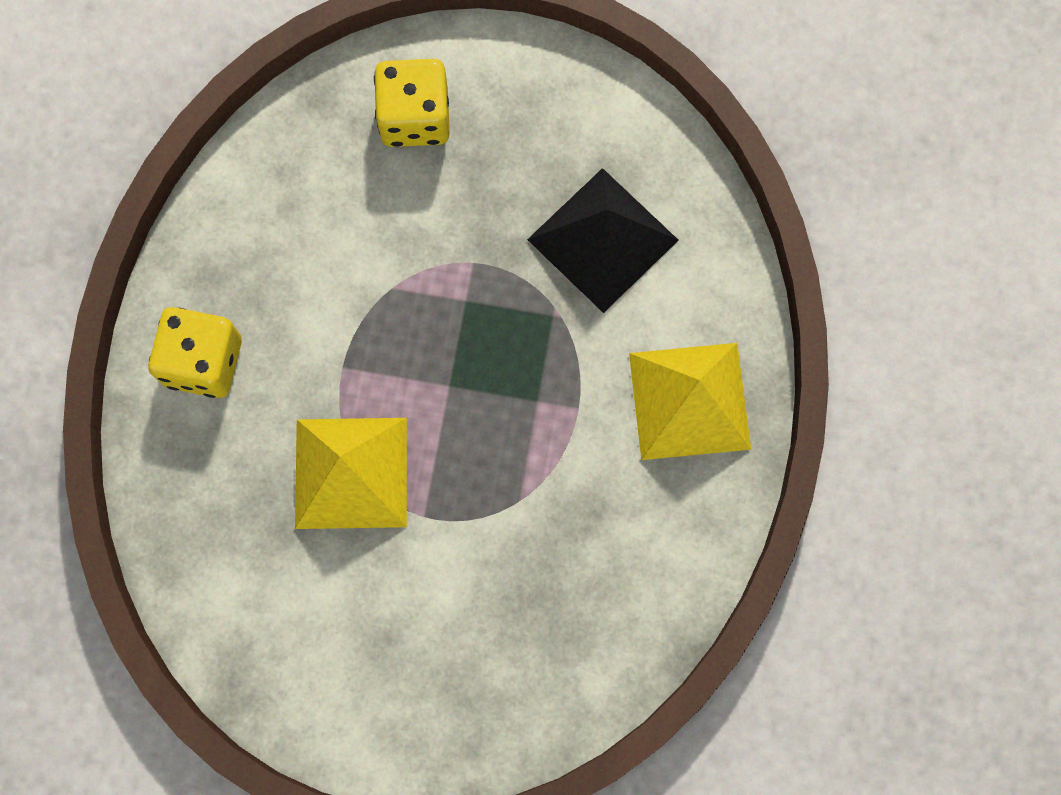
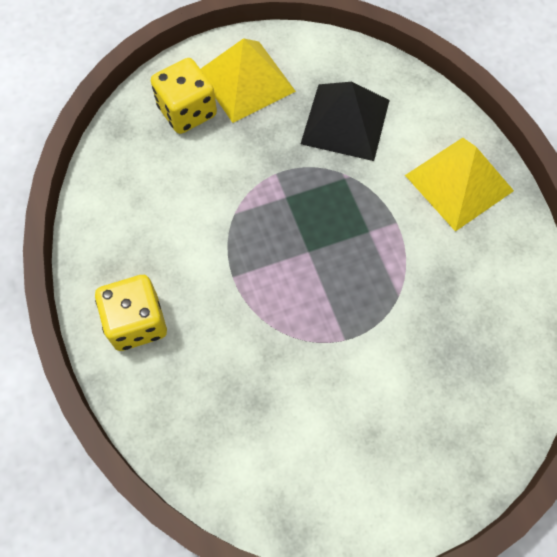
camera: 30 degrees left, 10 degrees down
(351, 472) = (280, 338): yellow pyramid -> yellow pyramid (246, 81)

